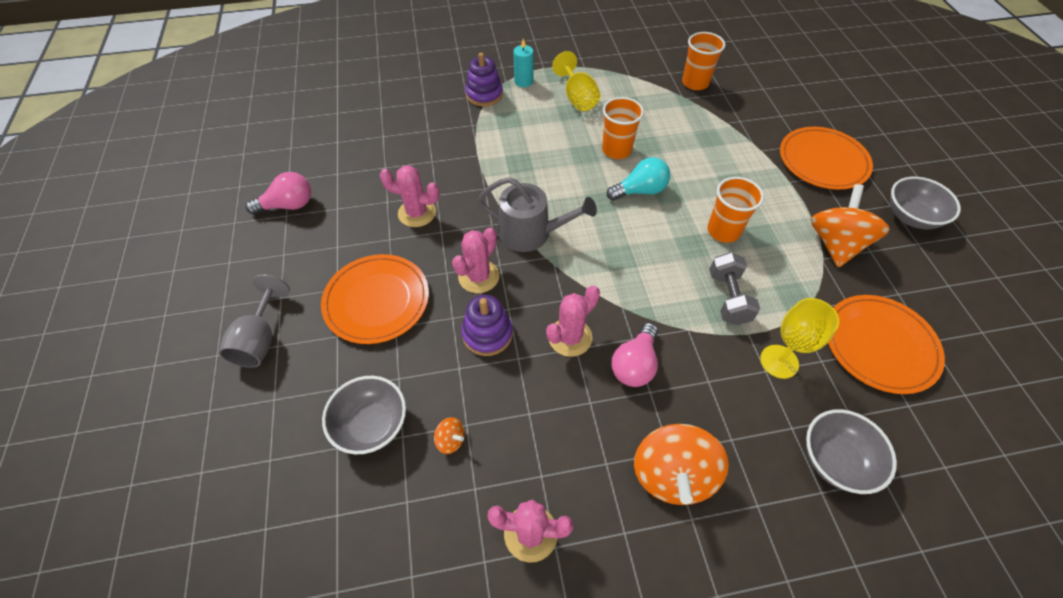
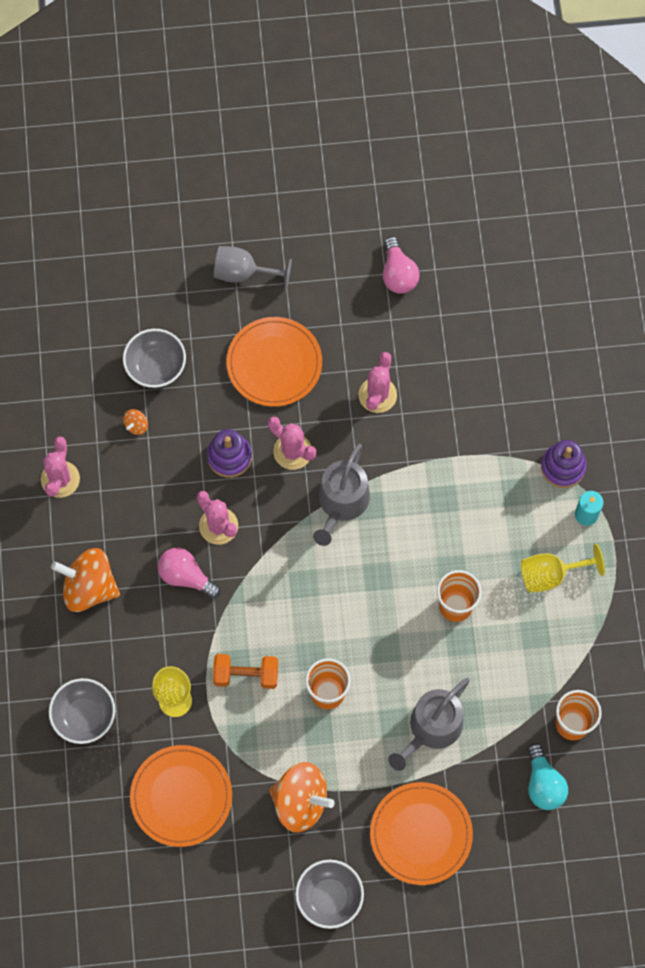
camera: 95 degrees right, 15 degrees up
(640, 191) = (390, 620): turquoise light bulb -> turquoise light bulb (543, 784)
(728, 298) = (246, 675): grey dumbbell -> orange dumbbell
(729, 159) = (431, 728): none -> grey watering can

